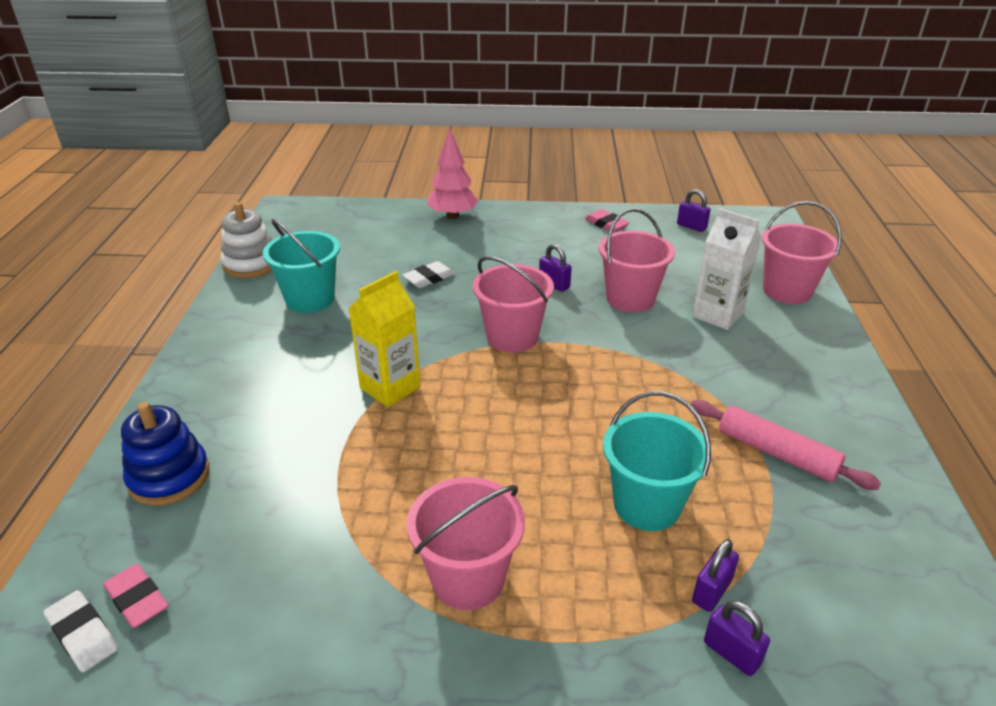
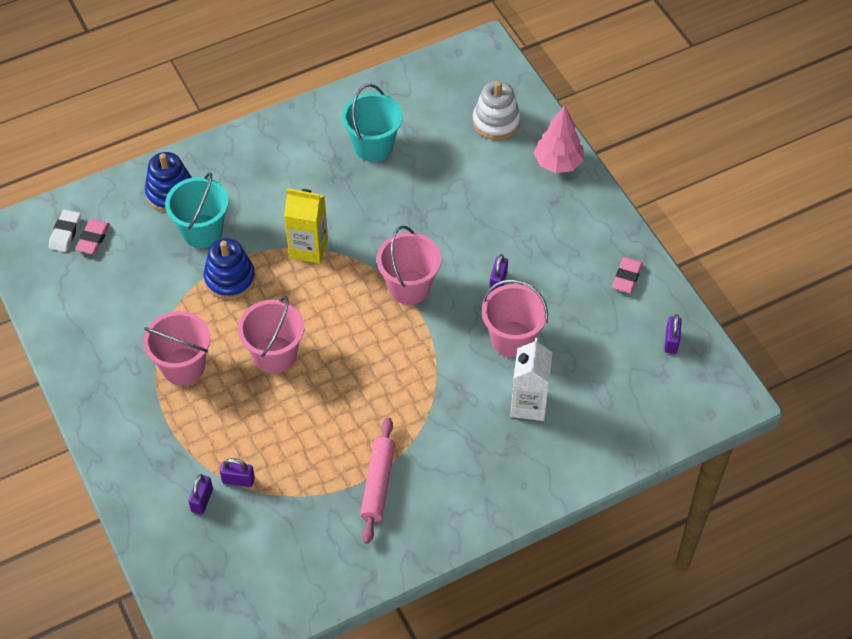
camera: 60 degrees right, 20 degrees up
(251, 264) = (391, 83): white stacking toy -> white stacking toy (496, 122)
(366, 471) = (230, 279): none -> blue stacking toy
(429, 278) = (450, 199): white eraser -> none
(646, 505) = (286, 428): turquoise bucket -> turquoise bucket (202, 231)
(787, 291) = (602, 443): pink bucket -> pink bucket (275, 355)

